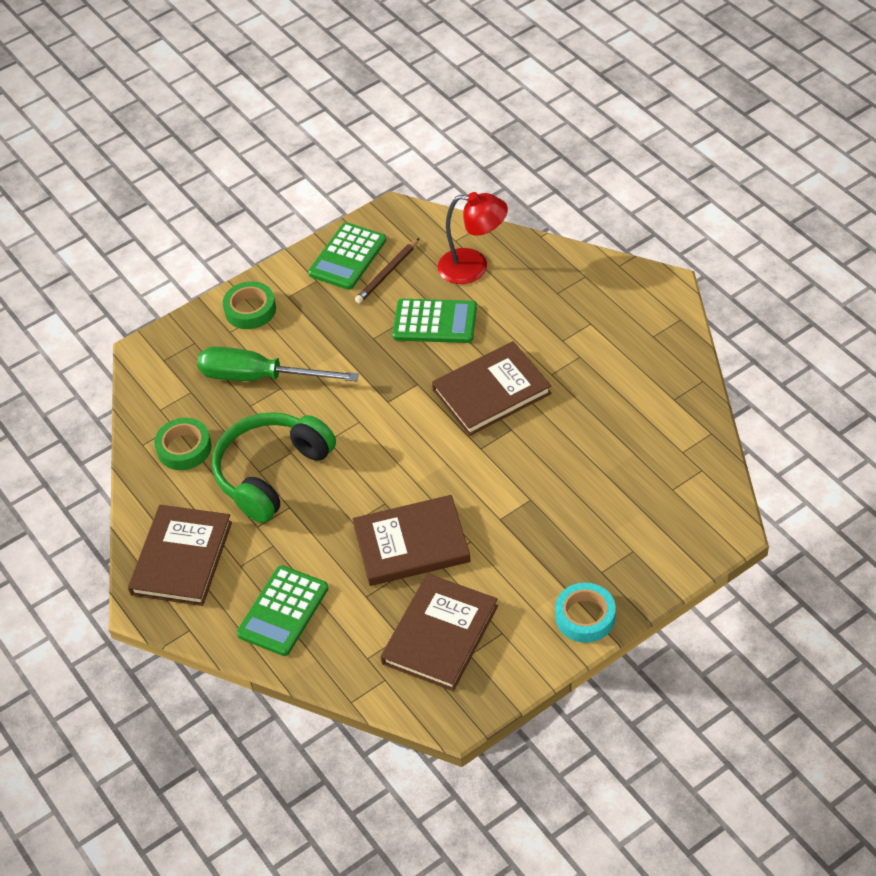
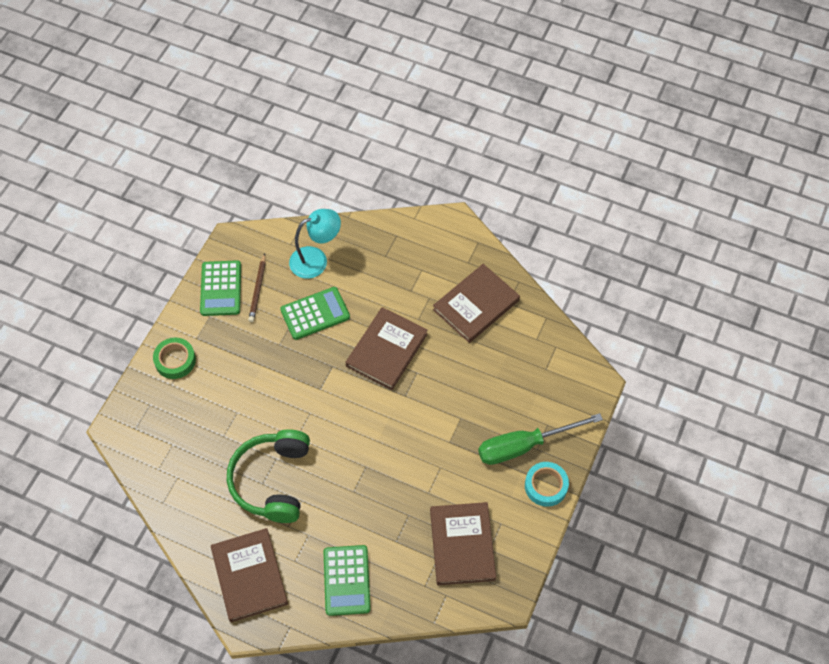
camera: 35 degrees left, 10 degrees up
(184, 448) = (196, 491): green tape -> none
(260, 377) = (216, 410): green screwdriver -> green screwdriver (524, 445)
(411, 544) = (402, 488): brown book -> brown book (476, 305)
(473, 267) = (316, 260): red lamp -> turquoise lamp

